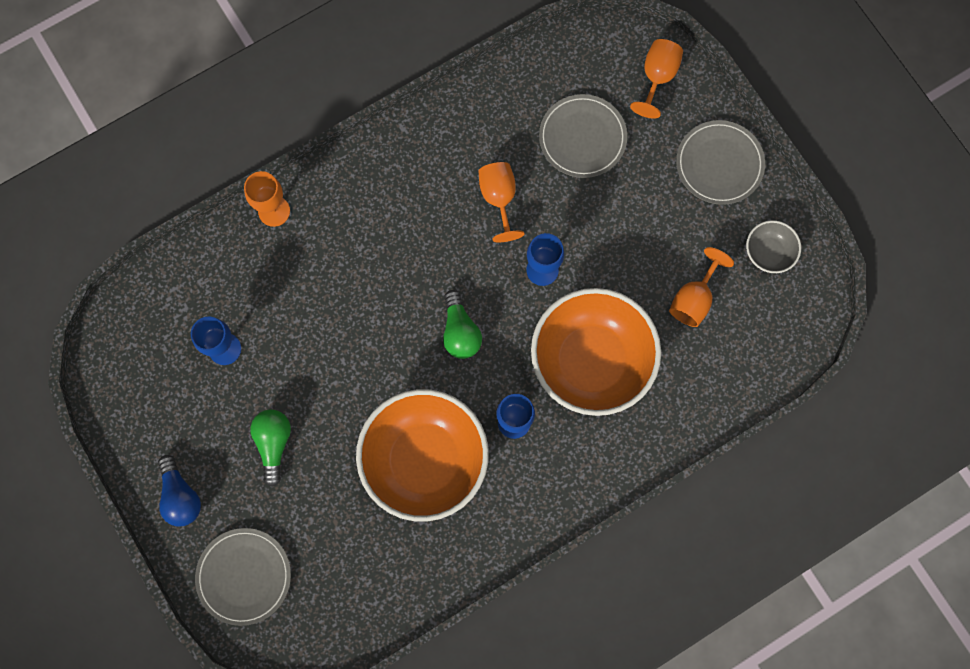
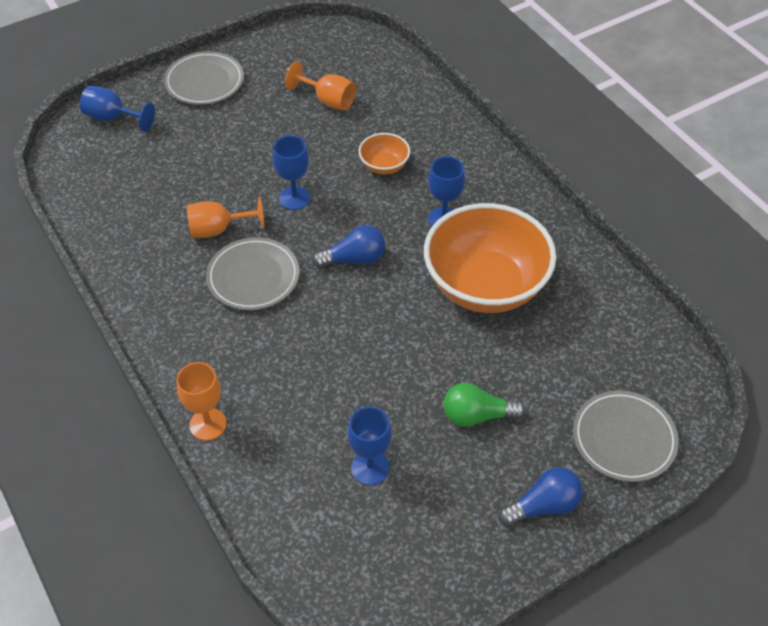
camera: 90 degrees left, 25 degrees down
(460, 331) = (354, 259): green light bulb -> blue light bulb
(582, 138) = (164, 169): grey plate -> grey plate (253, 277)
(591, 361) = (384, 166): orange bowl -> orange bowl, size x0.44
(657, 78) = (113, 118): orange goblet -> blue goblet
(768, 253) = (289, 56): grey bowl -> none

